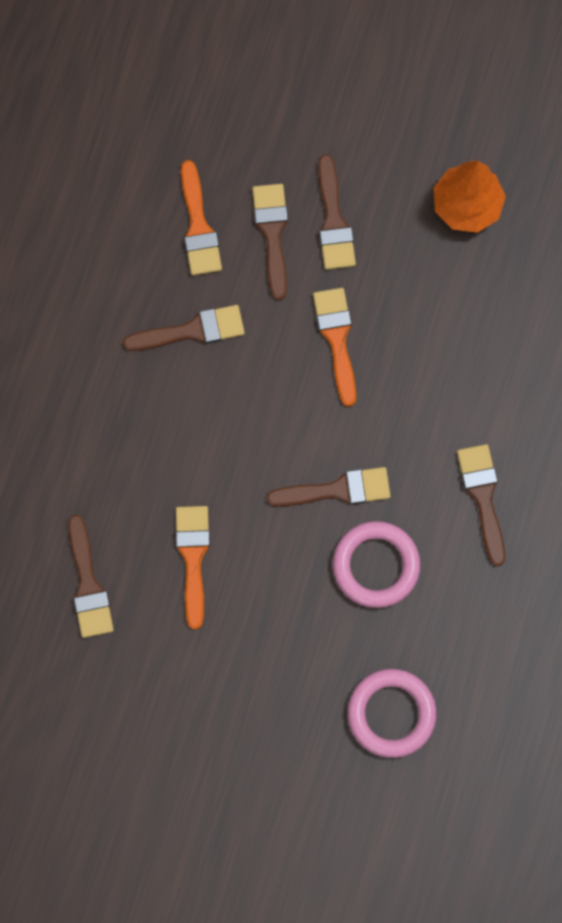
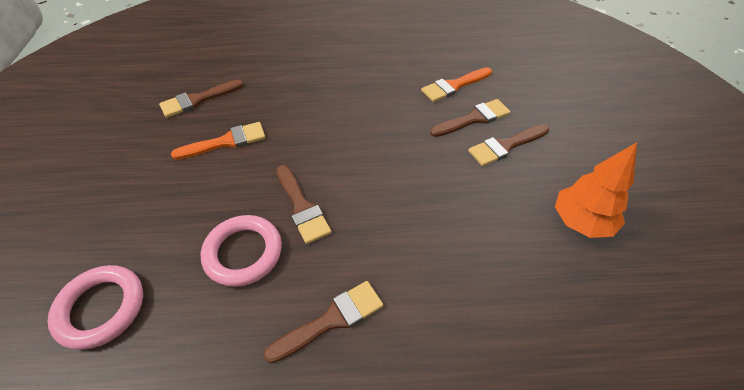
camera: 70 degrees right, 25 degrees down
(192, 330) = (385, 100): brown brush -> none
(336, 339) = (421, 172): orange brush -> none

